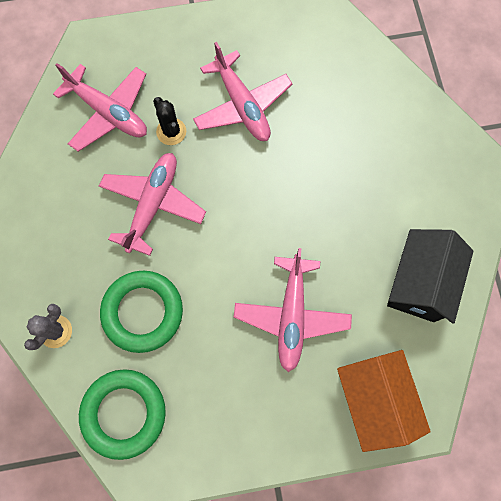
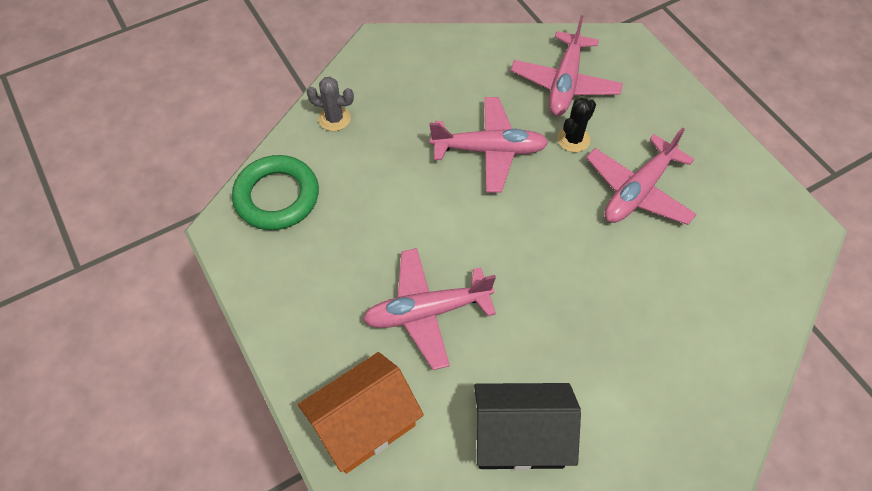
camera: 70 degrees right, 15 degrees down
(143, 312) = (378, 178): green ring -> none

